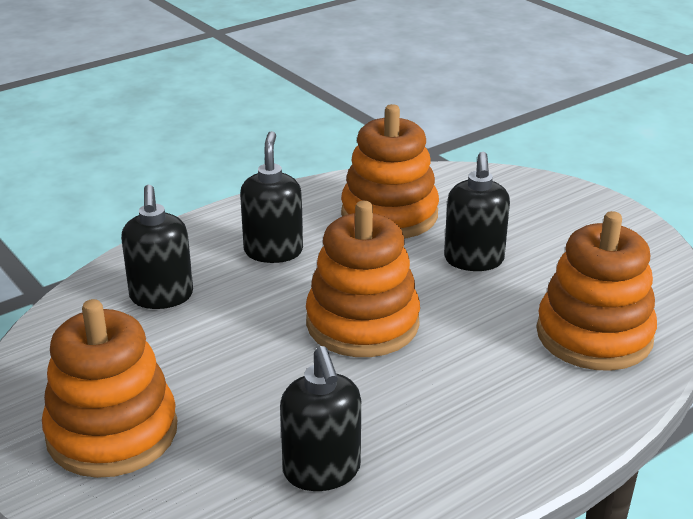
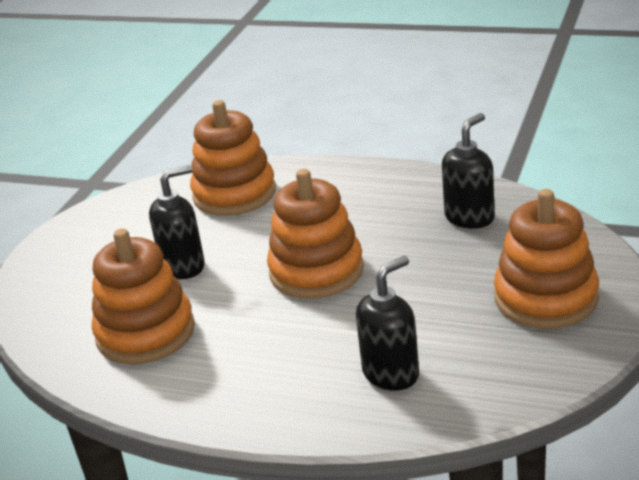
camera: 120 degrees left, 0 degrees up
(273, 251) = (265, 358): black soap dispenser -> none

